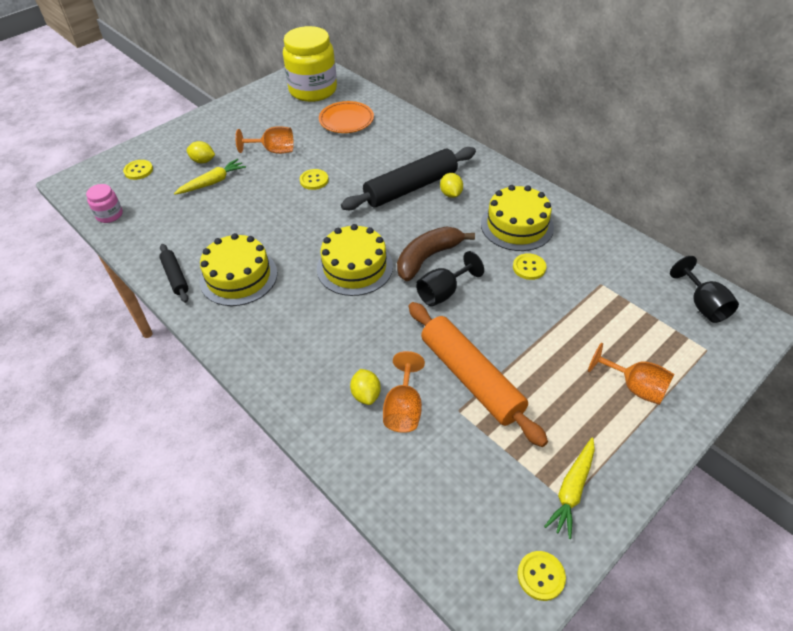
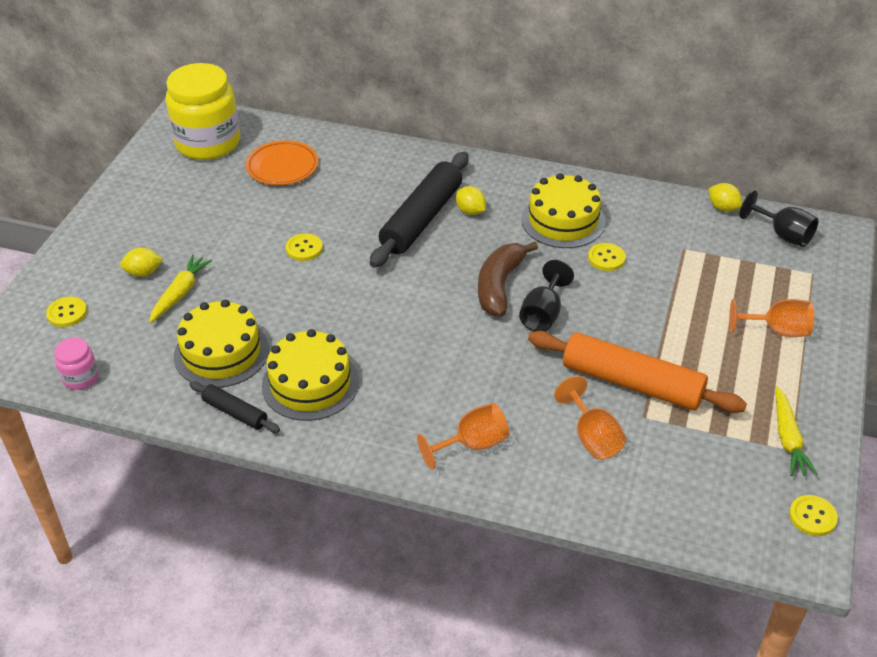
camera: 30 degrees left, 5 degrees down
(273, 151) = (223, 231): orange goblet -> orange goblet (472, 444)
(354, 267) = (431, 324): yellow cake -> yellow cake (221, 352)
(366, 394) = (546, 440): yellow lemon -> yellow lemon (723, 208)

